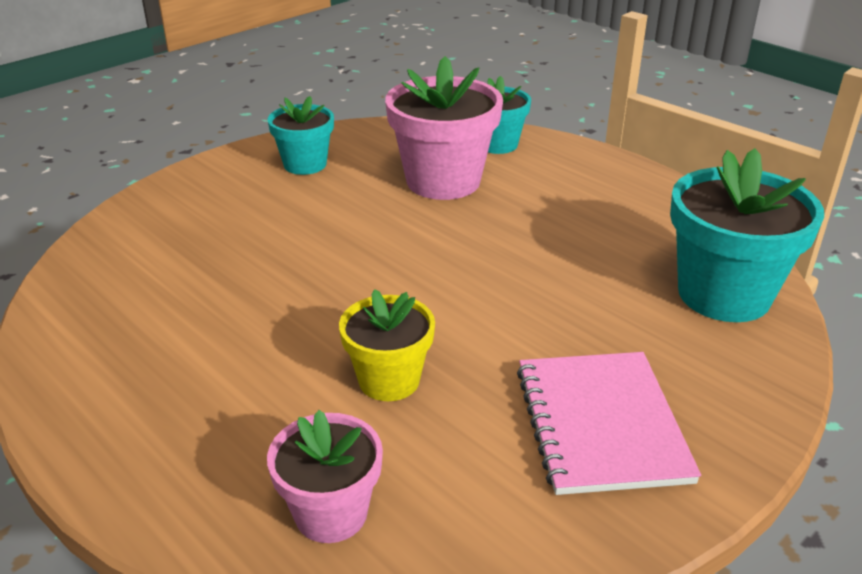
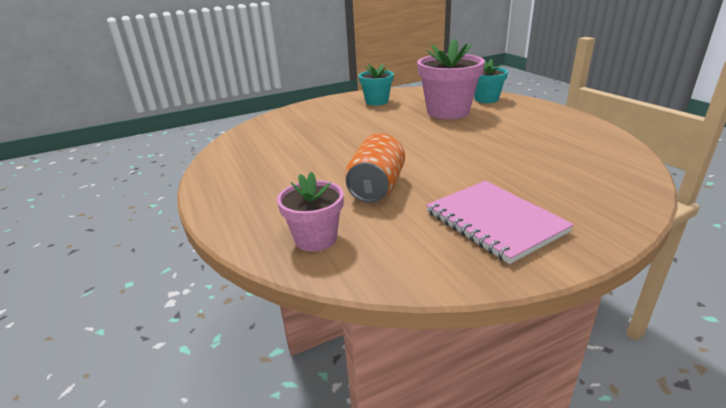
camera: 20 degrees right, 5 degrees down
(389, 380) = (376, 188): yellow flower pot -> orange can
(601, 424) = (495, 222): pink notebook -> pink notebook turned 45 degrees counterclockwise
(724, 294) = (605, 172): turquoise flower pot -> none

